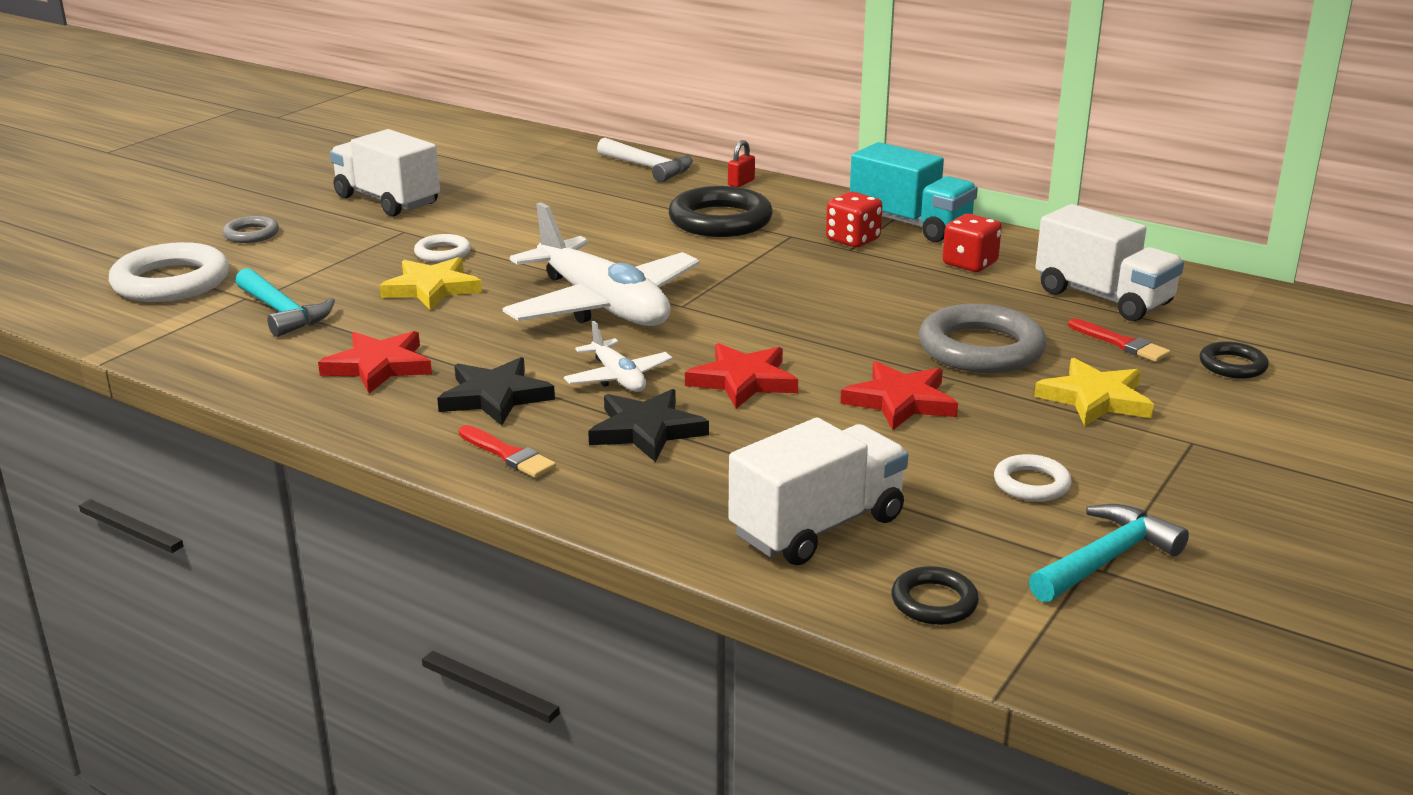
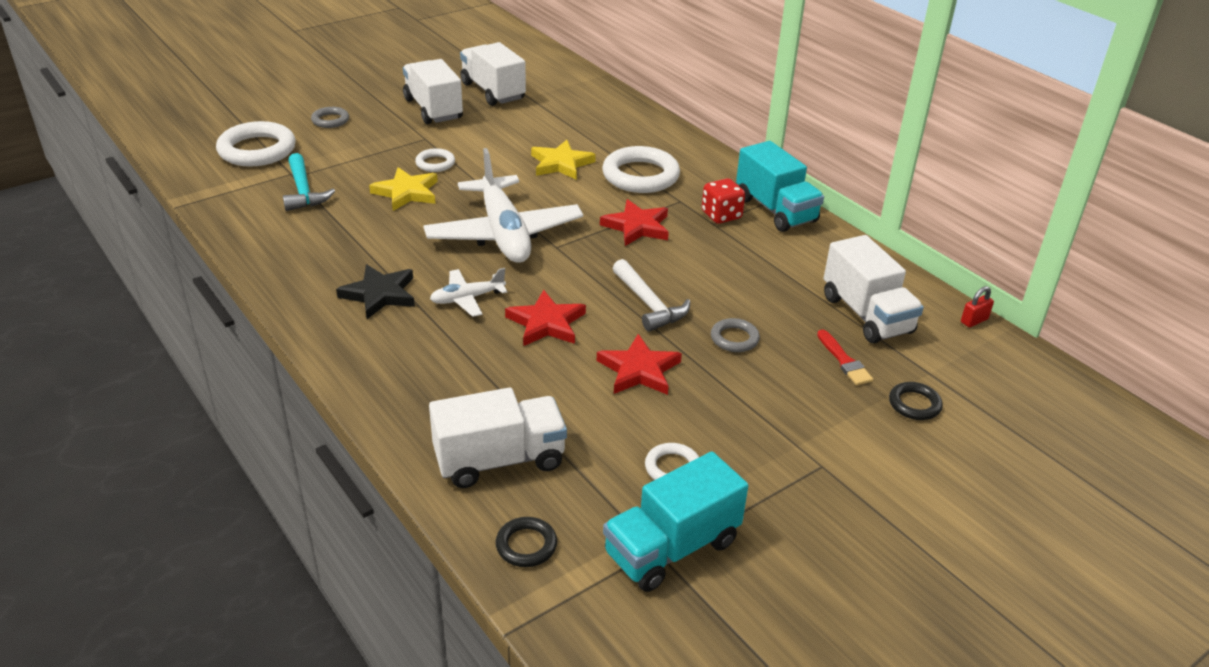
camera: 20 degrees right, 10 degrees up
(378, 366) = (328, 250): red star -> red star (637, 226)
(451, 171) = (493, 91): none -> white truck
(508, 455) = (353, 344): red brush -> none
(618, 377) = (467, 299): white plane -> white plane turned 75 degrees clockwise
(646, 430) = (452, 348): black star -> none
(649, 168) = (628, 115): white hammer -> white hammer (649, 304)
(720, 220) = (640, 176): black ring -> white ring
(741, 183) = (682, 143): red padlock -> red padlock (974, 321)
(969, 264) = (790, 258): red dice -> none
(981, 349) = (734, 338): grey ring -> grey ring, size x0.51
(1095, 399) = (781, 406): yellow star -> yellow star (561, 164)
(1106, 559) = (671, 548): turquoise hammer -> turquoise truck

